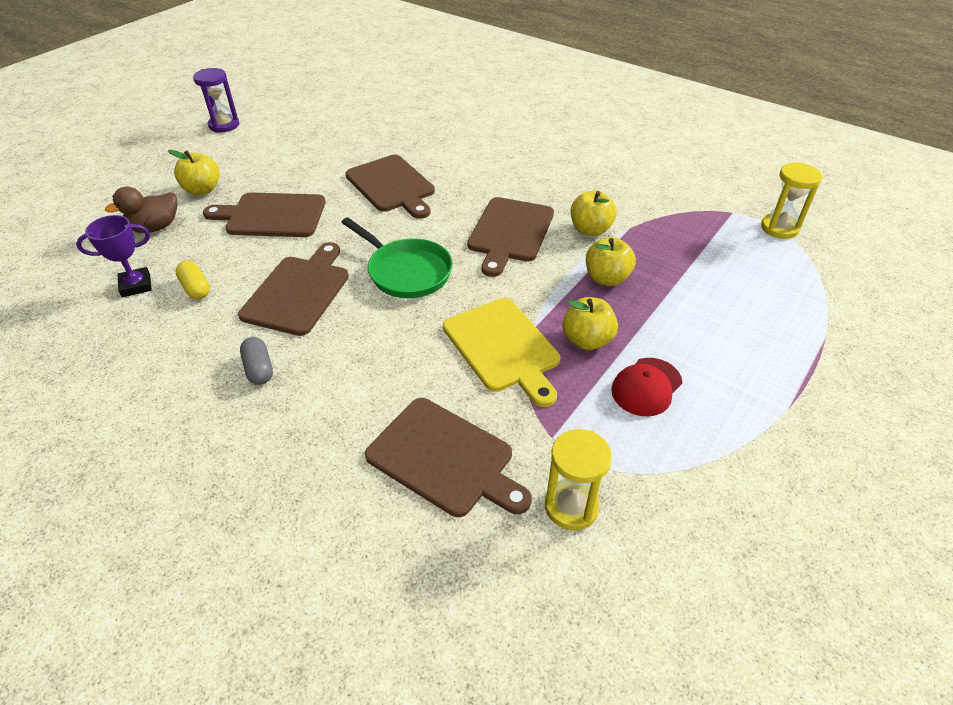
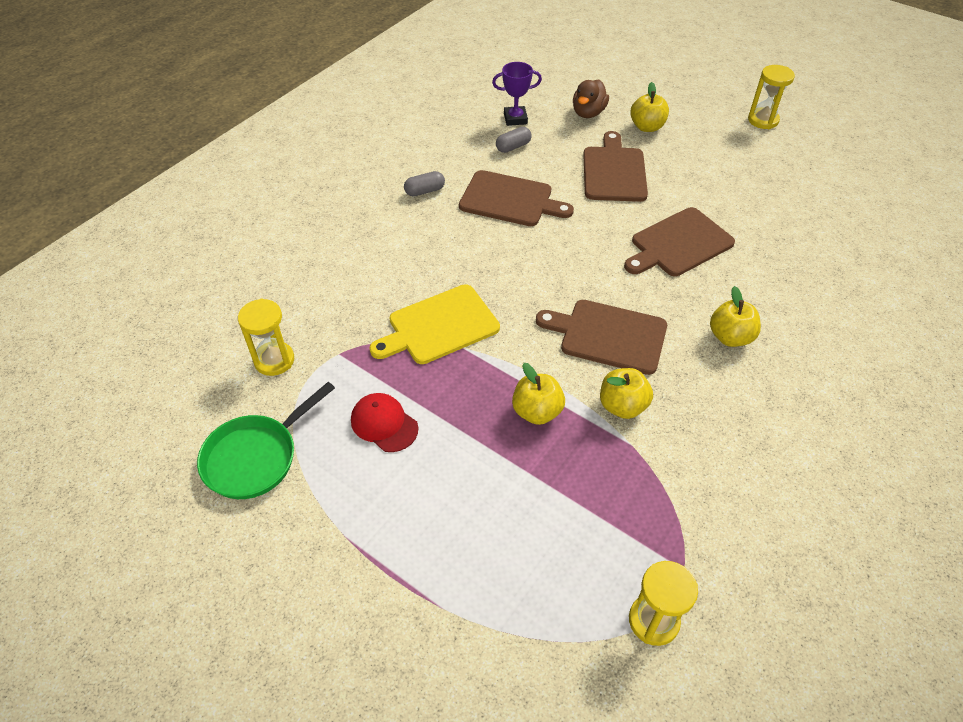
camera: 90 degrees right, 5 degrees up
(136, 285) = (515, 119): purple trophy -> purple trophy turned 75 degrees counterclockwise
(155, 227) = (588, 113): brown duck -> brown duck turned 120 degrees counterclockwise
(196, 288) = (513, 147): yellow capsule -> grey capsule
(224, 125) = (763, 120): purple hourglass -> yellow hourglass
(406, 271) = (539, 261): green pan -> green pan (255, 457)
(445, 458) = (329, 291): brown cutting board -> none
(587, 340) = (446, 386): yellow apple -> yellow apple (730, 337)

